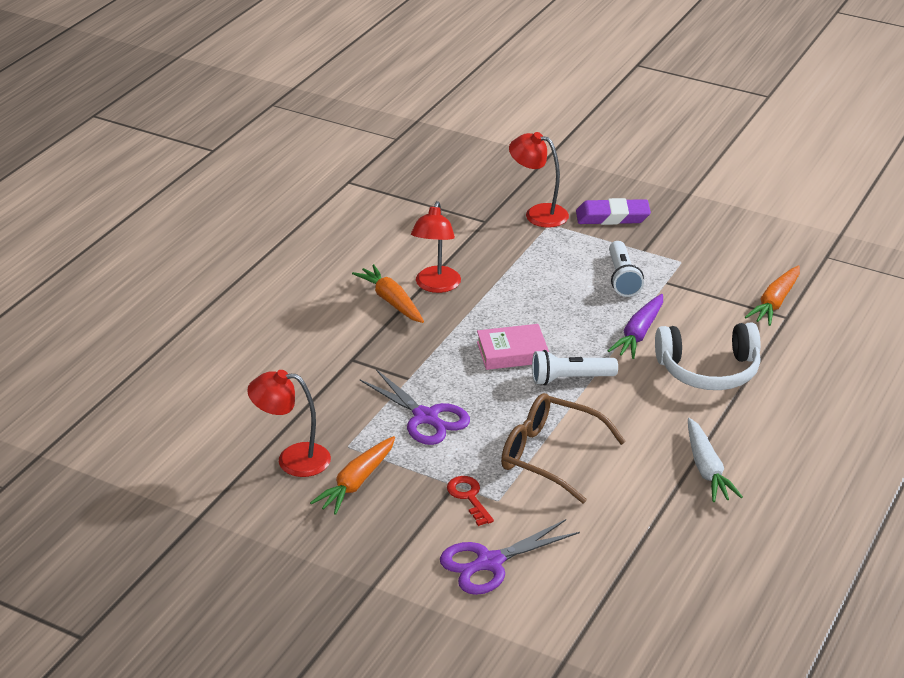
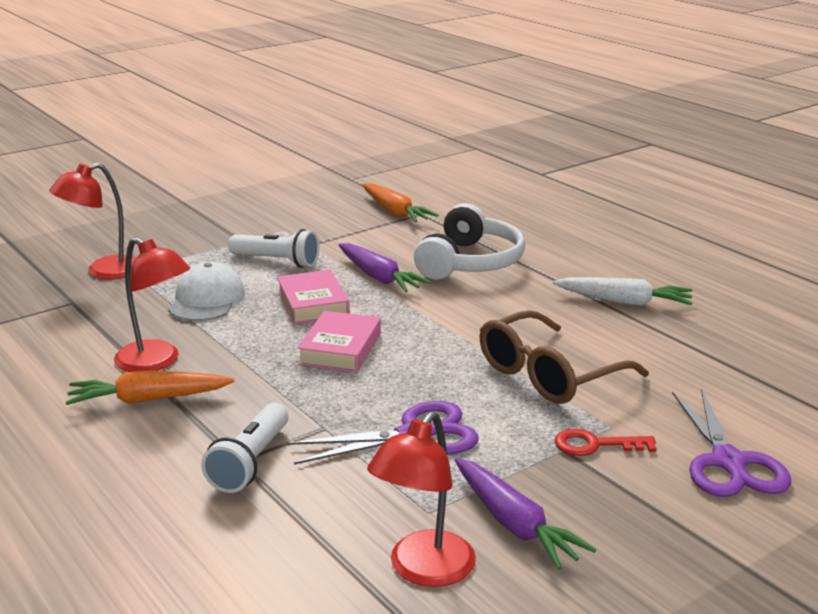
camera: 65 degrees left, 10 degrees down
(357, 482) = (514, 524): orange carrot -> purple carrot
(534, 272) = (207, 300): none -> white cap
(568, 318) = (313, 304): none -> pink book
(570, 379) = (420, 329): white flashlight -> white flashlight (250, 462)
(612, 217) = (166, 240): purple eraser -> none

